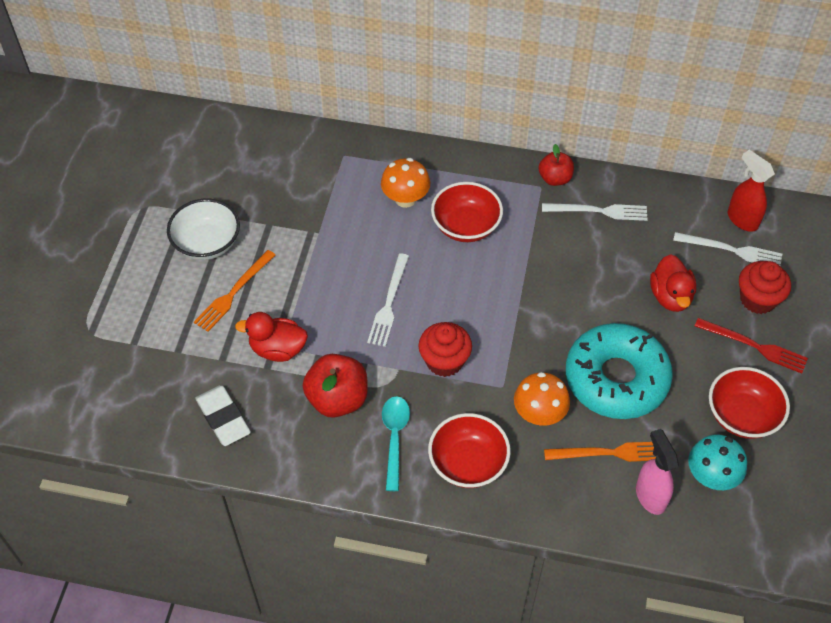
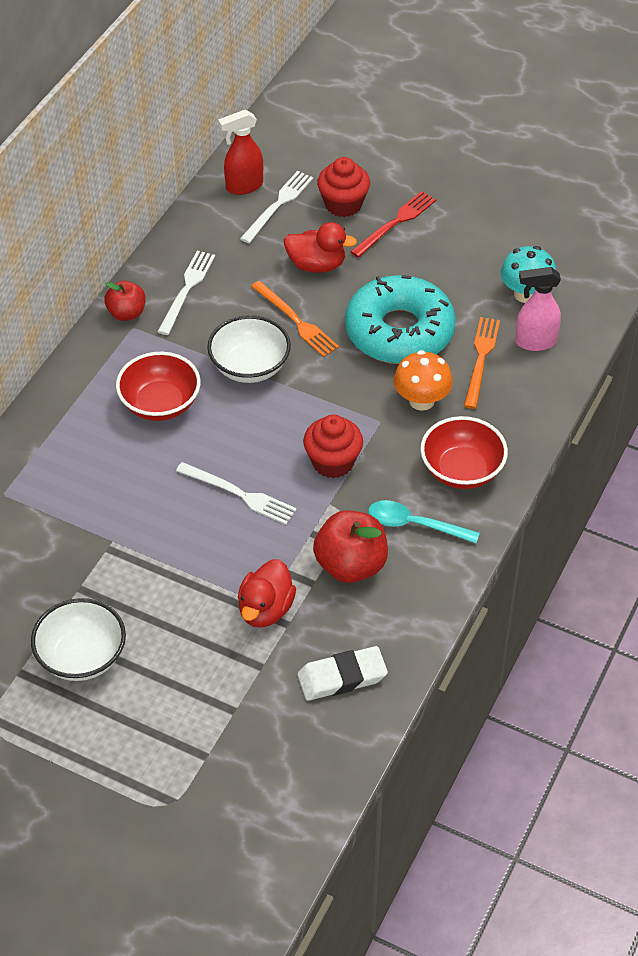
camera: 75 degrees left, 5 degrees down
(233, 293) = (169, 640): orange fork -> orange fork (296, 321)
(405, 199) = (97, 449): orange mushroom -> none
(529, 276) = (249, 367): none -> white bowl
(742, 416) = (468, 254): red bowl -> none

